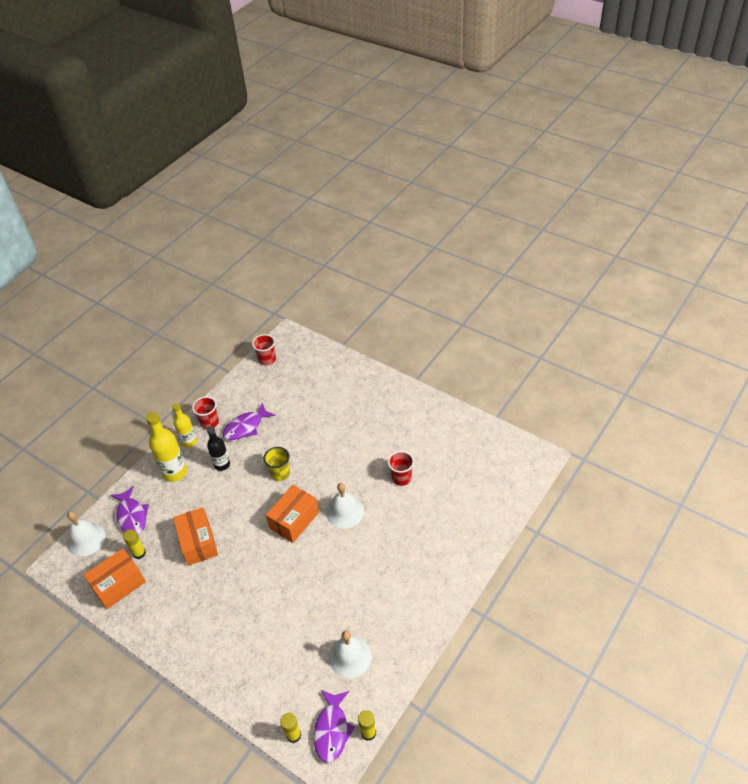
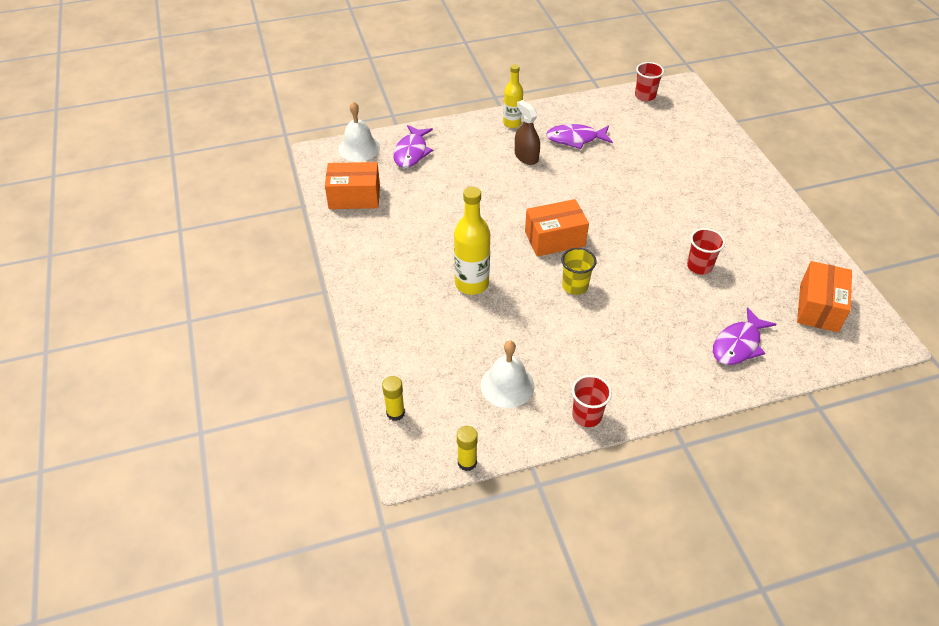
camera: 35 degrees right, 0 degrees up
(139, 553) = (392, 183): yellow glue stick -> none
(175, 472) = (478, 140): yellow bottle -> yellow bottle (471, 284)
(198, 543) = (449, 205): orange box -> orange box (818, 307)
(209, 422) = (544, 118): red cup -> red cup (587, 415)
(222, 464) = (526, 157): black bottle -> brown spray bottle
(280, 473) = (575, 193): yellow cup -> yellow cup (575, 286)
(332, 730) = (434, 434): purple fish -> purple fish (738, 344)
(345, 511) = (612, 261): white bell -> none

